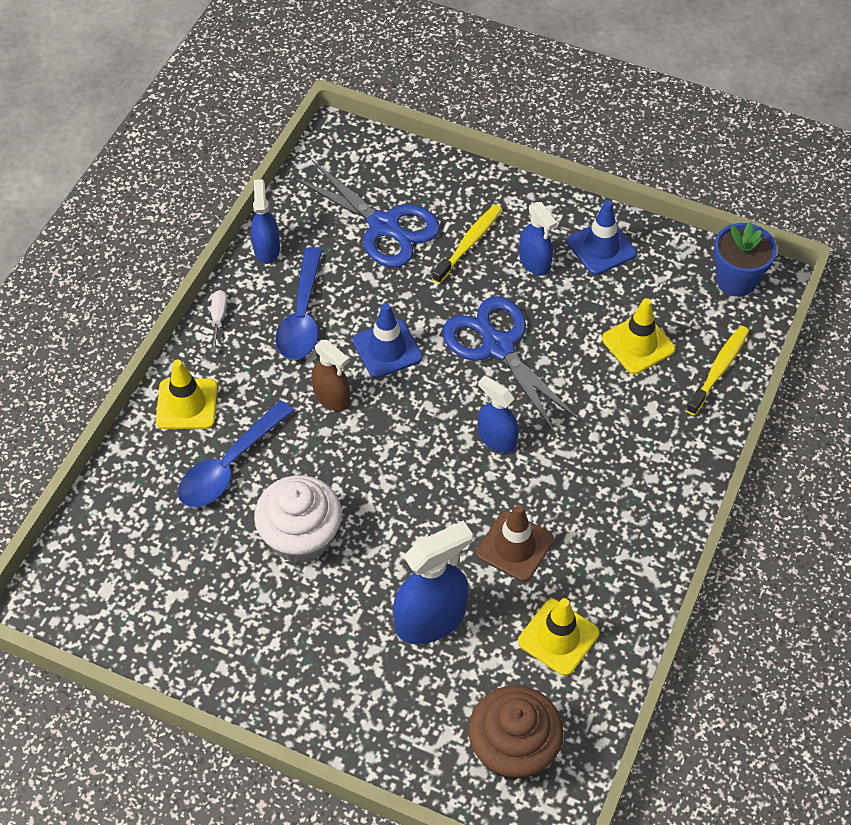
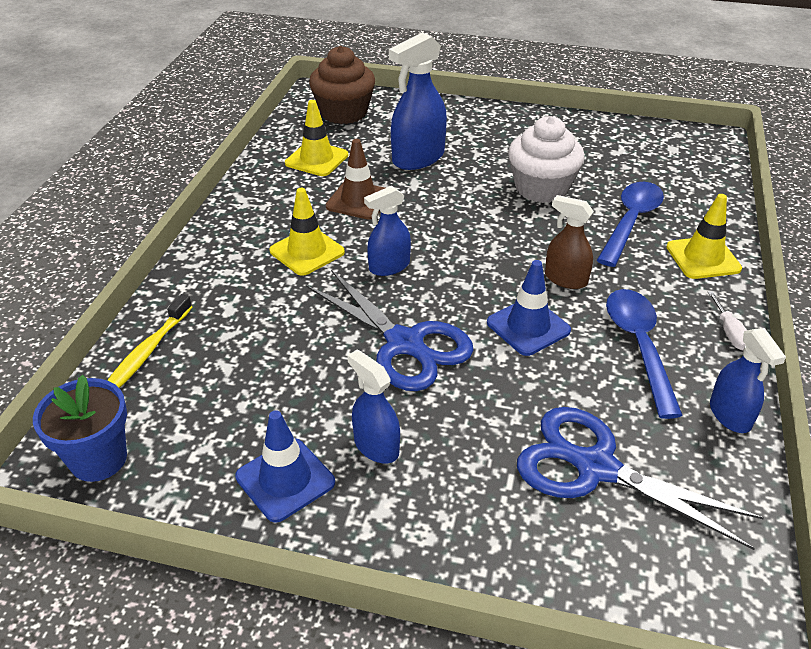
camera: 170 degrees right, 15 degrees down
(469, 243) = (471, 459): yellow toothbrush -> none
(497, 439) = (389, 266): blue spray bottle -> blue spray bottle turned 120 degrees clockwise
(638, 344) = (240, 366): yellow traffic cone -> yellow traffic cone (307, 251)

